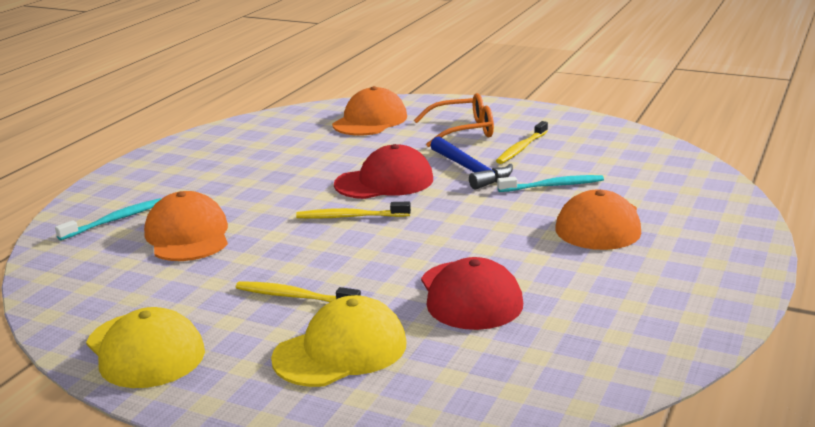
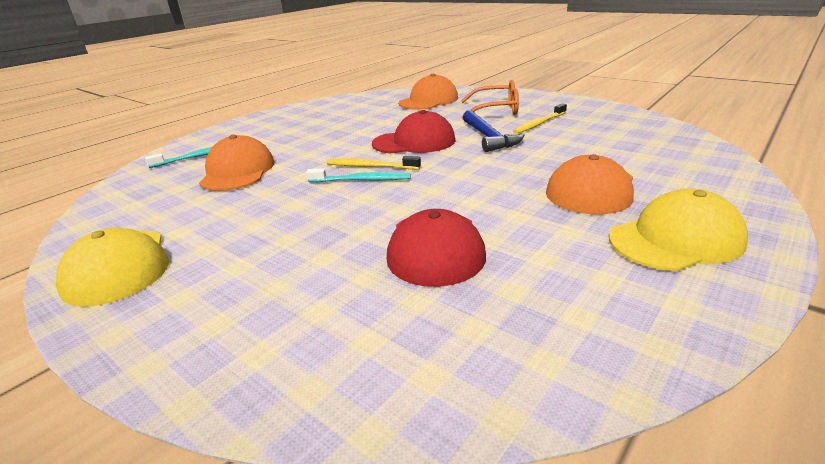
camera: 15 degrees right, 5 degrees up
(294, 296) = (277, 230): yellow toothbrush -> none
(340, 350) = (278, 291): yellow cap -> yellow cap (675, 239)
(553, 186) = (557, 153): turquoise toothbrush -> turquoise toothbrush (362, 180)

